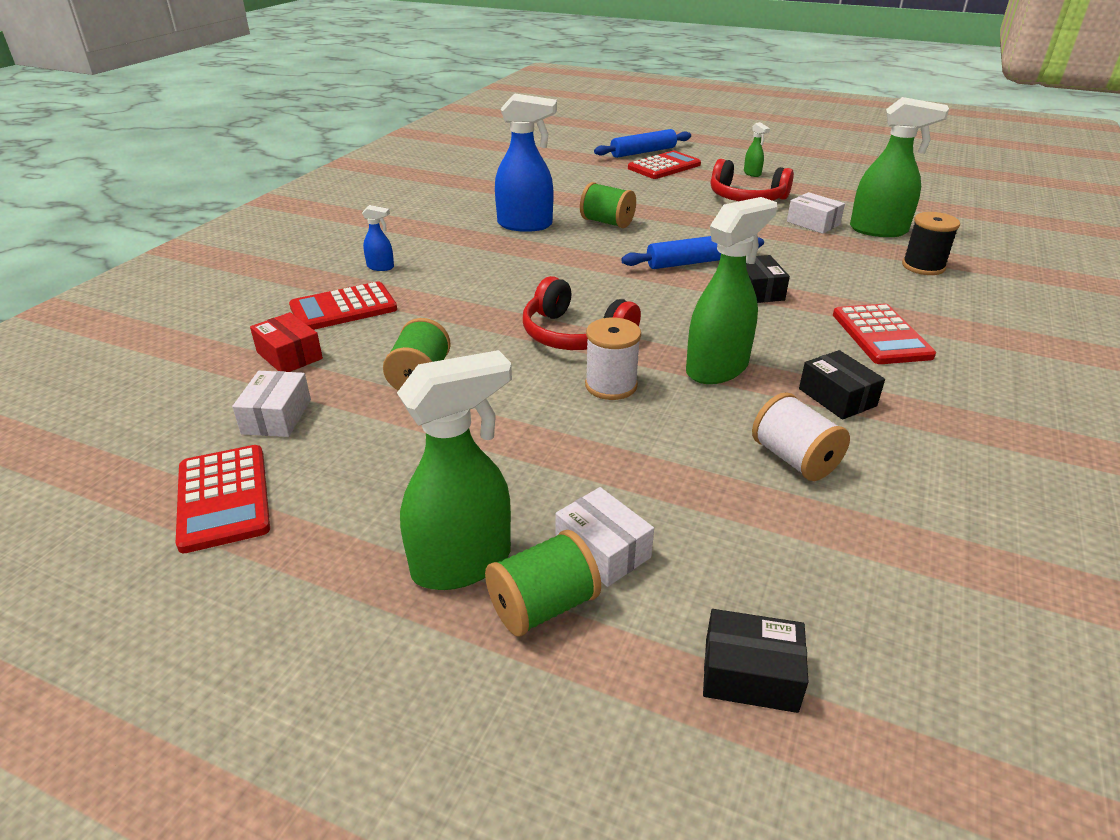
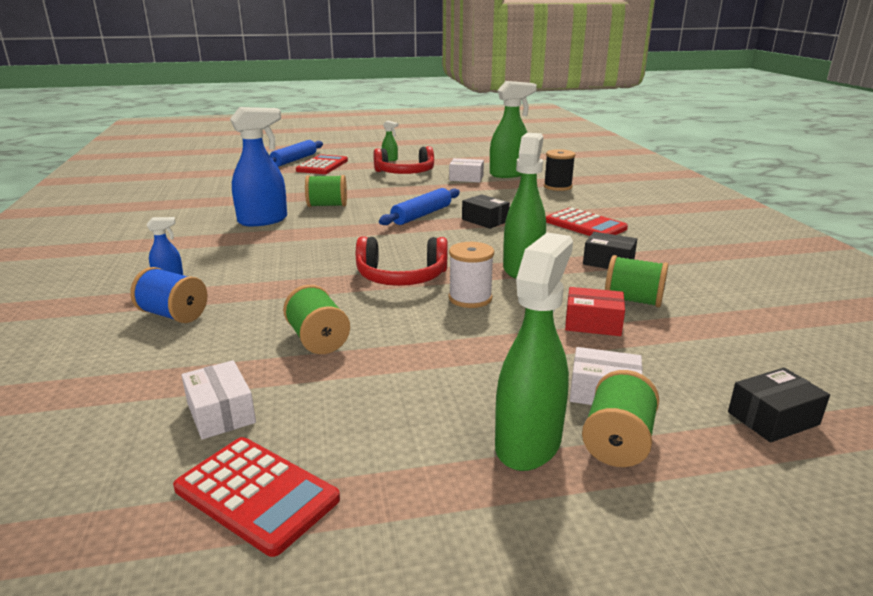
camera: 35 degrees left, 10 degrees down
(289, 355) = (166, 364): red box -> red box (593, 323)
(343, 308) = (173, 315): red calculator -> blue spool
(794, 459) = (633, 300): white spool -> green spool

